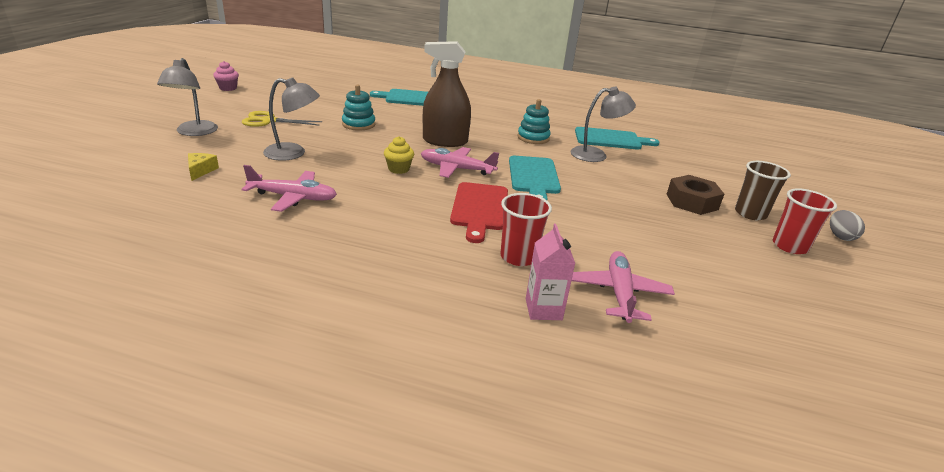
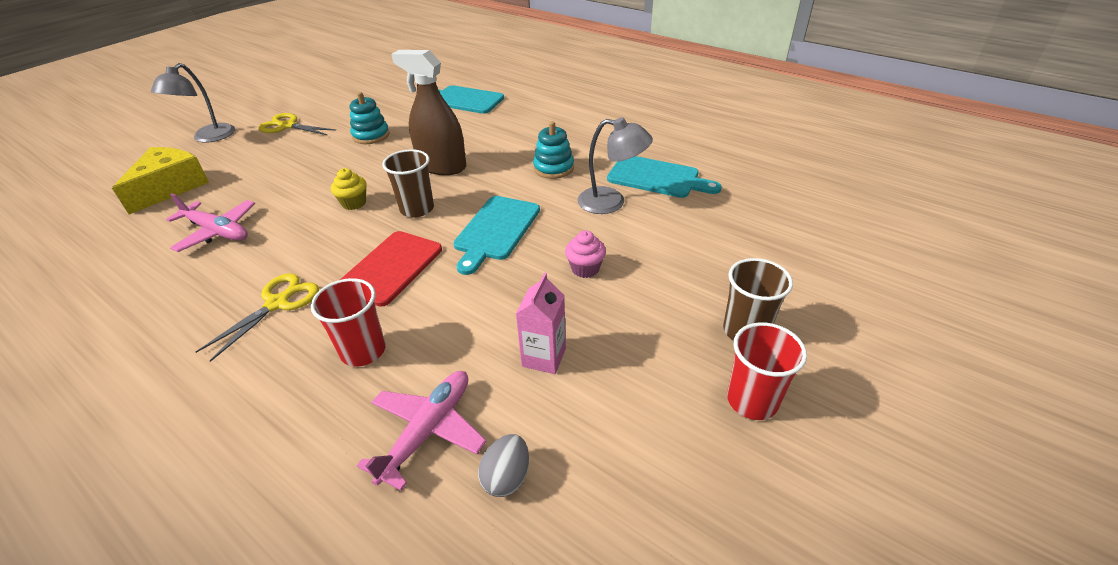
camera: 25 degrees right, 10 degrees up
(200, 171) = (170, 188): yellow cheese -> yellow cheese, size x2.14
(228, 88) = (289, 80): pink cupcake -> pink cupcake (585, 269)
(293, 153) = (271, 172): grey lamp -> none
(412, 238) = (278, 303): none -> yellow scissors
(457, 169) = (417, 209): pink plane -> brown cup
(543, 309) = (317, 435): pink carton -> pink carton (544, 357)
(691, 202) = (673, 297): brown nut -> none
(840, 236) = (860, 398): grey egg -> grey egg (506, 477)

